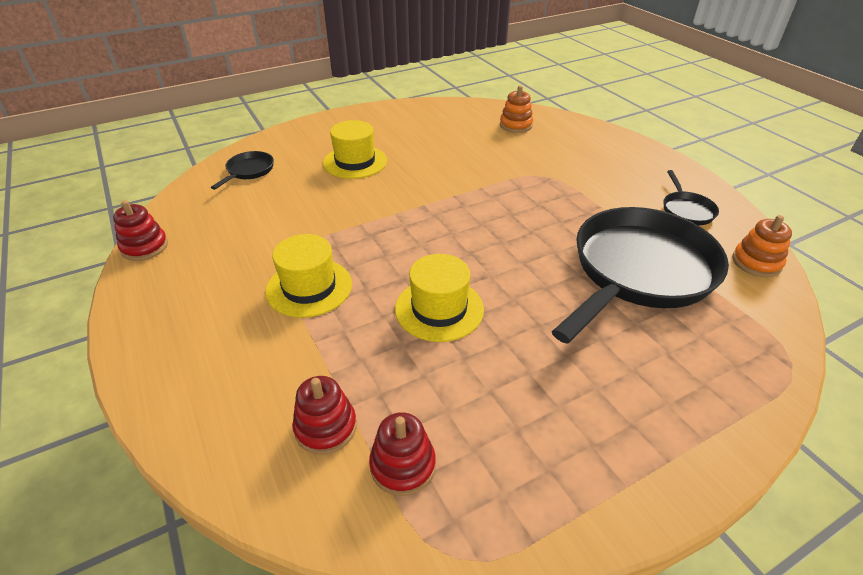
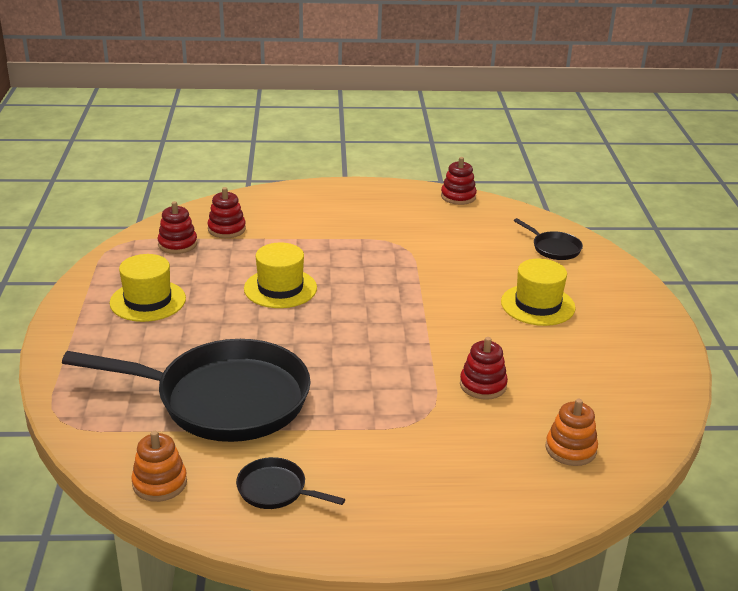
camera: 115 degrees right, 10 degrees down
(309, 287) = (353, 246): yellow hat -> yellow hat (148, 301)
(484, 163) = (483, 385): none -> red stacking toy
(638, 272) = (223, 399): black pan -> black pan turned 60 degrees counterclockwise

